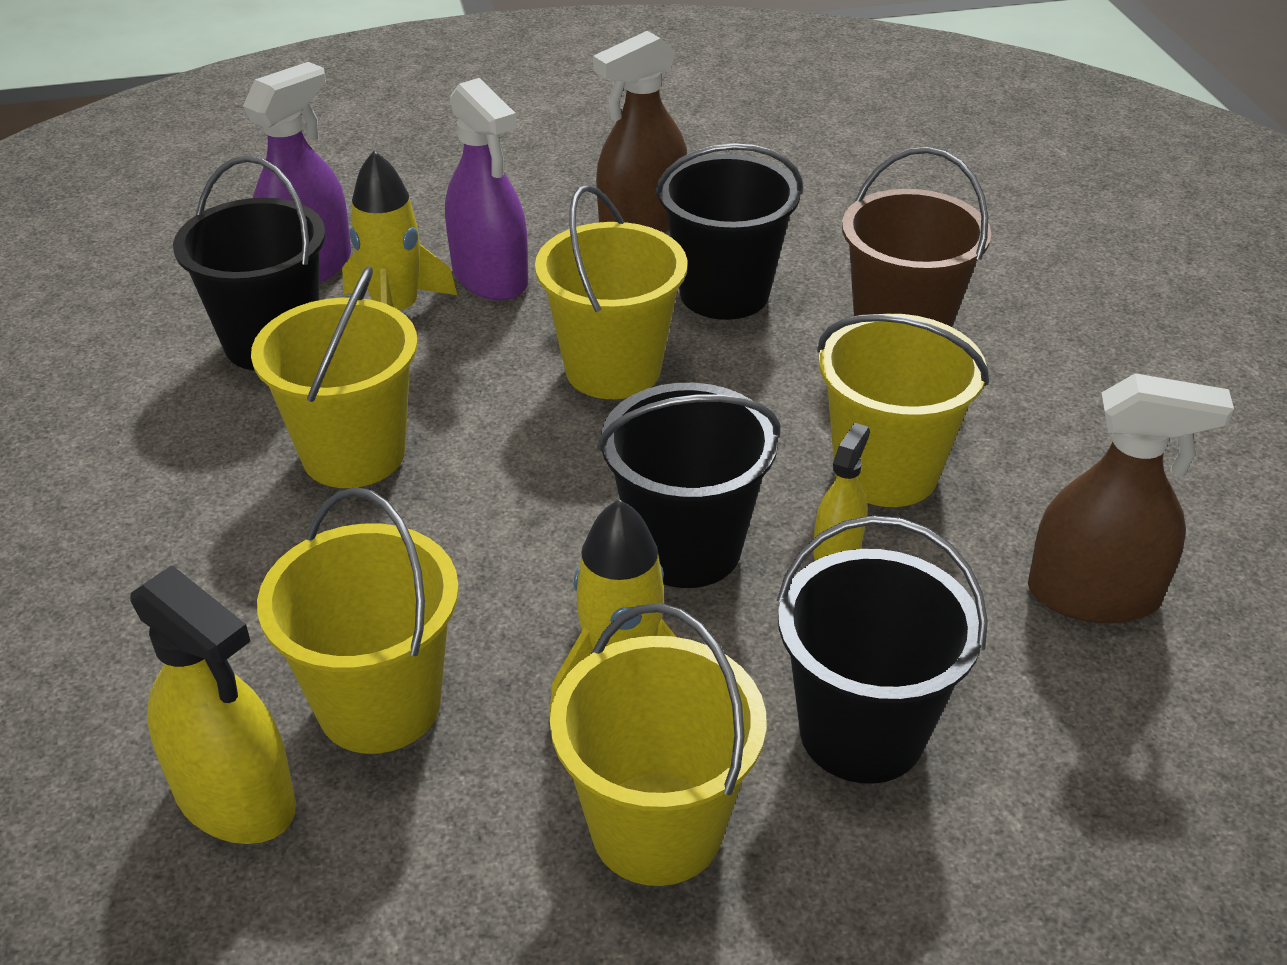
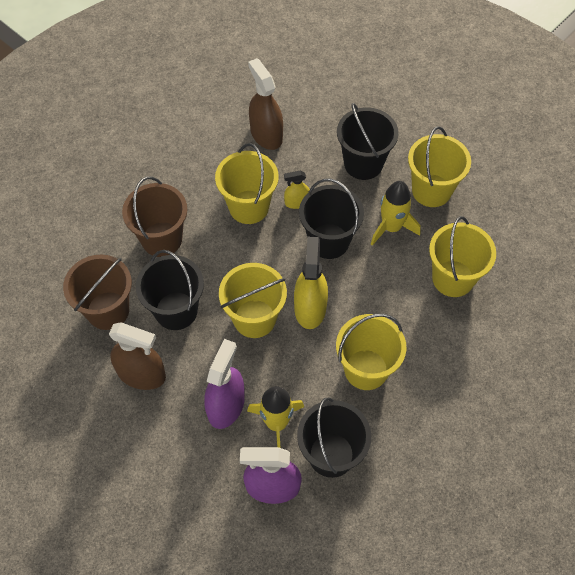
camera: 125 degrees left, 20 degrees up
(235, 797) = (509, 289): yellow spray bottle -> yellow spray bottle (310, 308)
(797, 230) = (108, 310): none -> brown bucket

